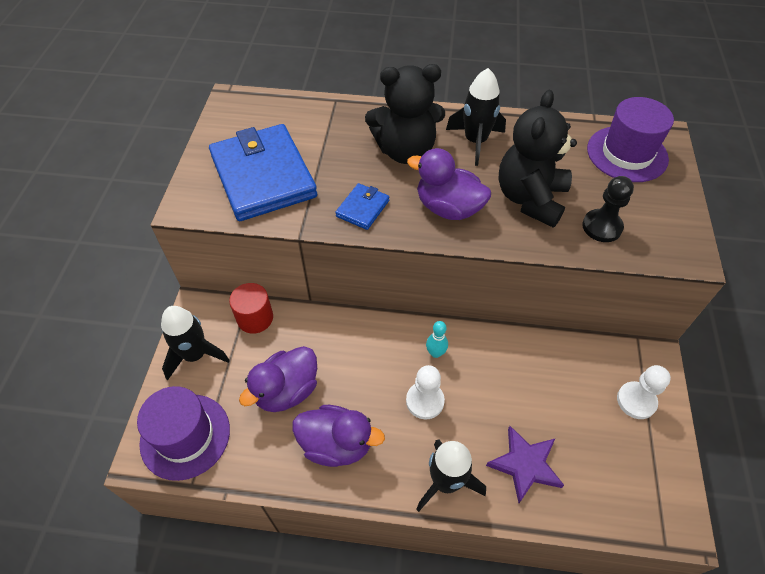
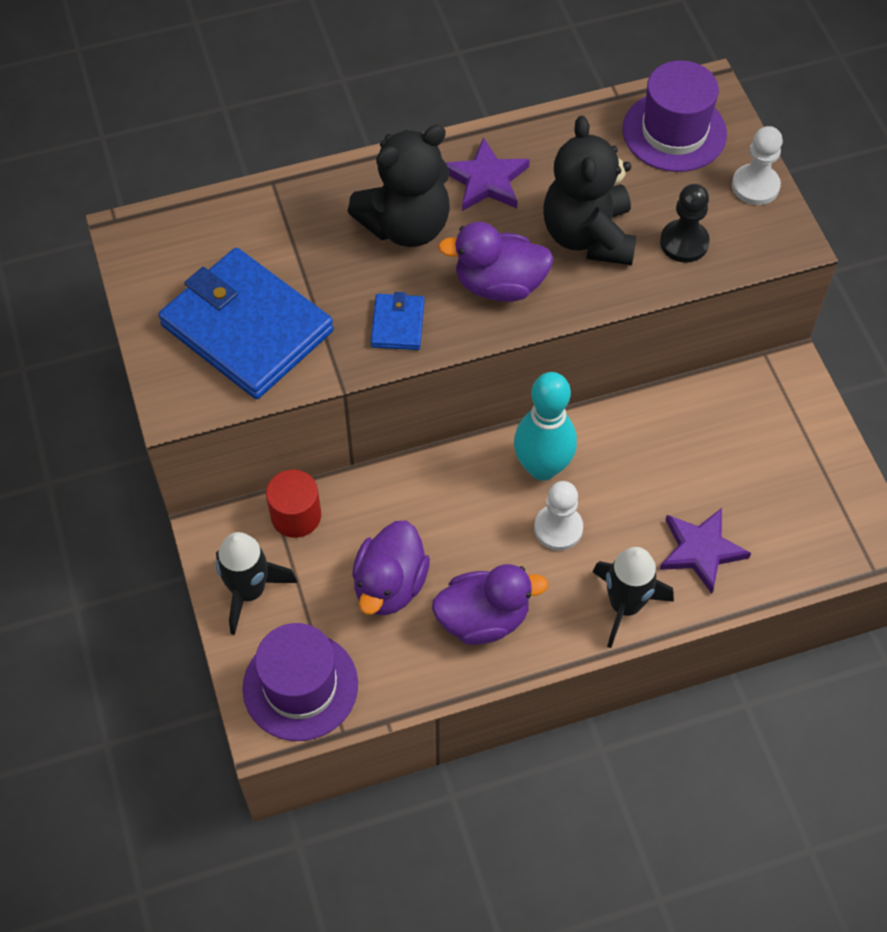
camera: 25 degrees left, 5 degrees up
(435, 353) = (542, 467): turquoise bowling pin -> turquoise bowling pin, size x2.16
(475, 141) = (486, 180): black rocket -> purple star
(636, 401) = (790, 430): white pawn -> white pawn (755, 186)

